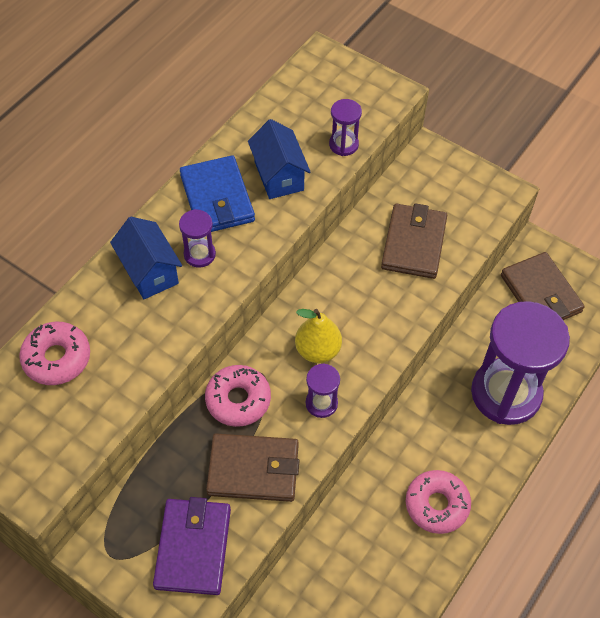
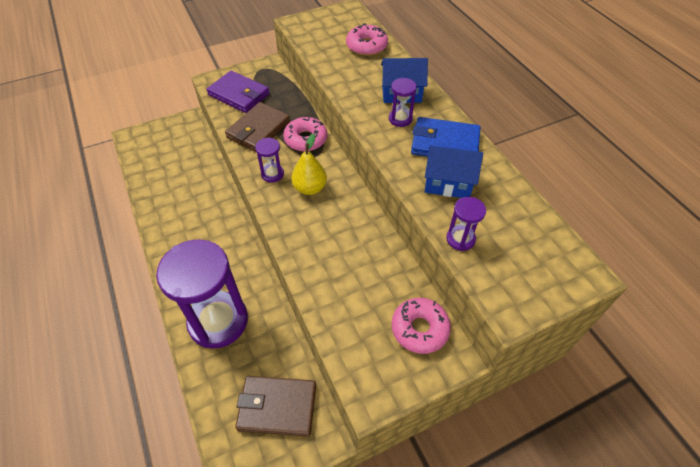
camera: 120 degrees right, 5 degrees down
(414, 244) = (358, 288): brown wallet -> none
(437, 505) = (185, 236): pink donut -> pink donut (419, 329)

